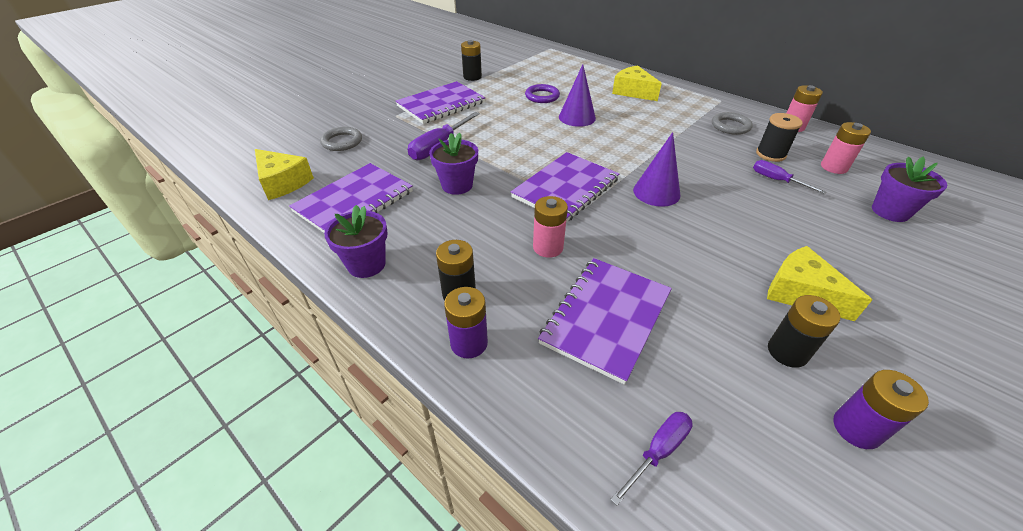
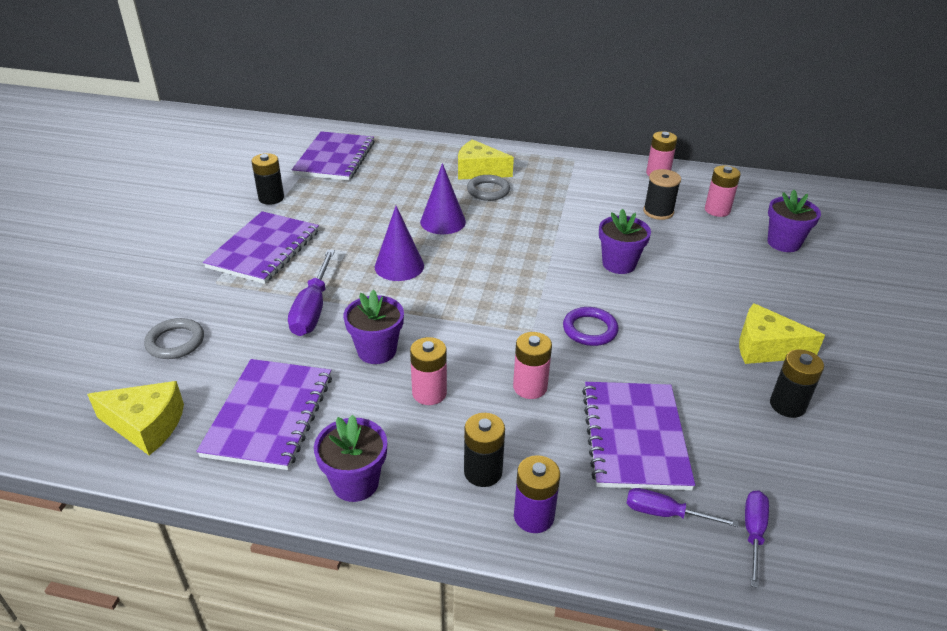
camera: 30 degrees left, 5 degrees down
(468, 225) = (429, 393): none -> pink battery
(542, 96) = (381, 204): purple ring -> purple ring (590, 329)
(565, 188) = (497, 314): purple notebook -> purple notebook (335, 158)
(656, 192) = (586, 288): purple cone -> purple cone (399, 266)
(700, 183) = (619, 264): none -> purple flower pot
(730, 126) = (603, 189): grey ring -> grey ring (488, 191)
(776, 180) = (680, 239): purple screwdriver -> purple screwdriver (665, 513)
(856, 429) = (865, 447): purple battery -> none

